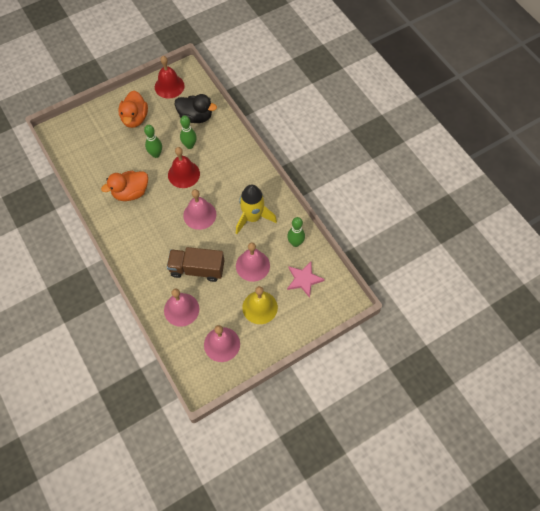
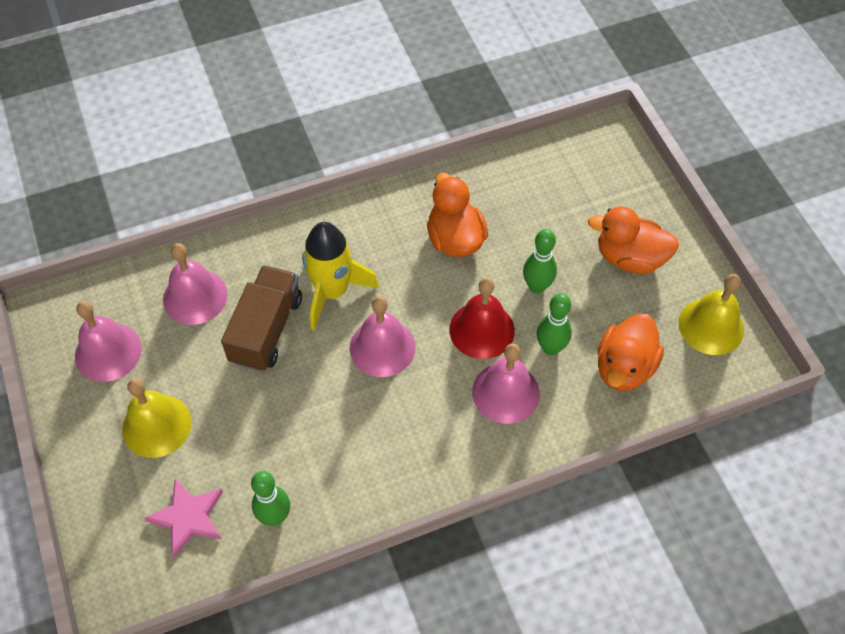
camera: 100 degrees right, 5 degrees down
(169, 86) = (711, 326): red bell -> yellow bell
(196, 117) = (624, 367): black duck -> orange duck
(252, 265) = (247, 426): pink bell -> pink bell (505, 392)
(253, 217) = (354, 443): yellow rocket -> yellow rocket (332, 292)

